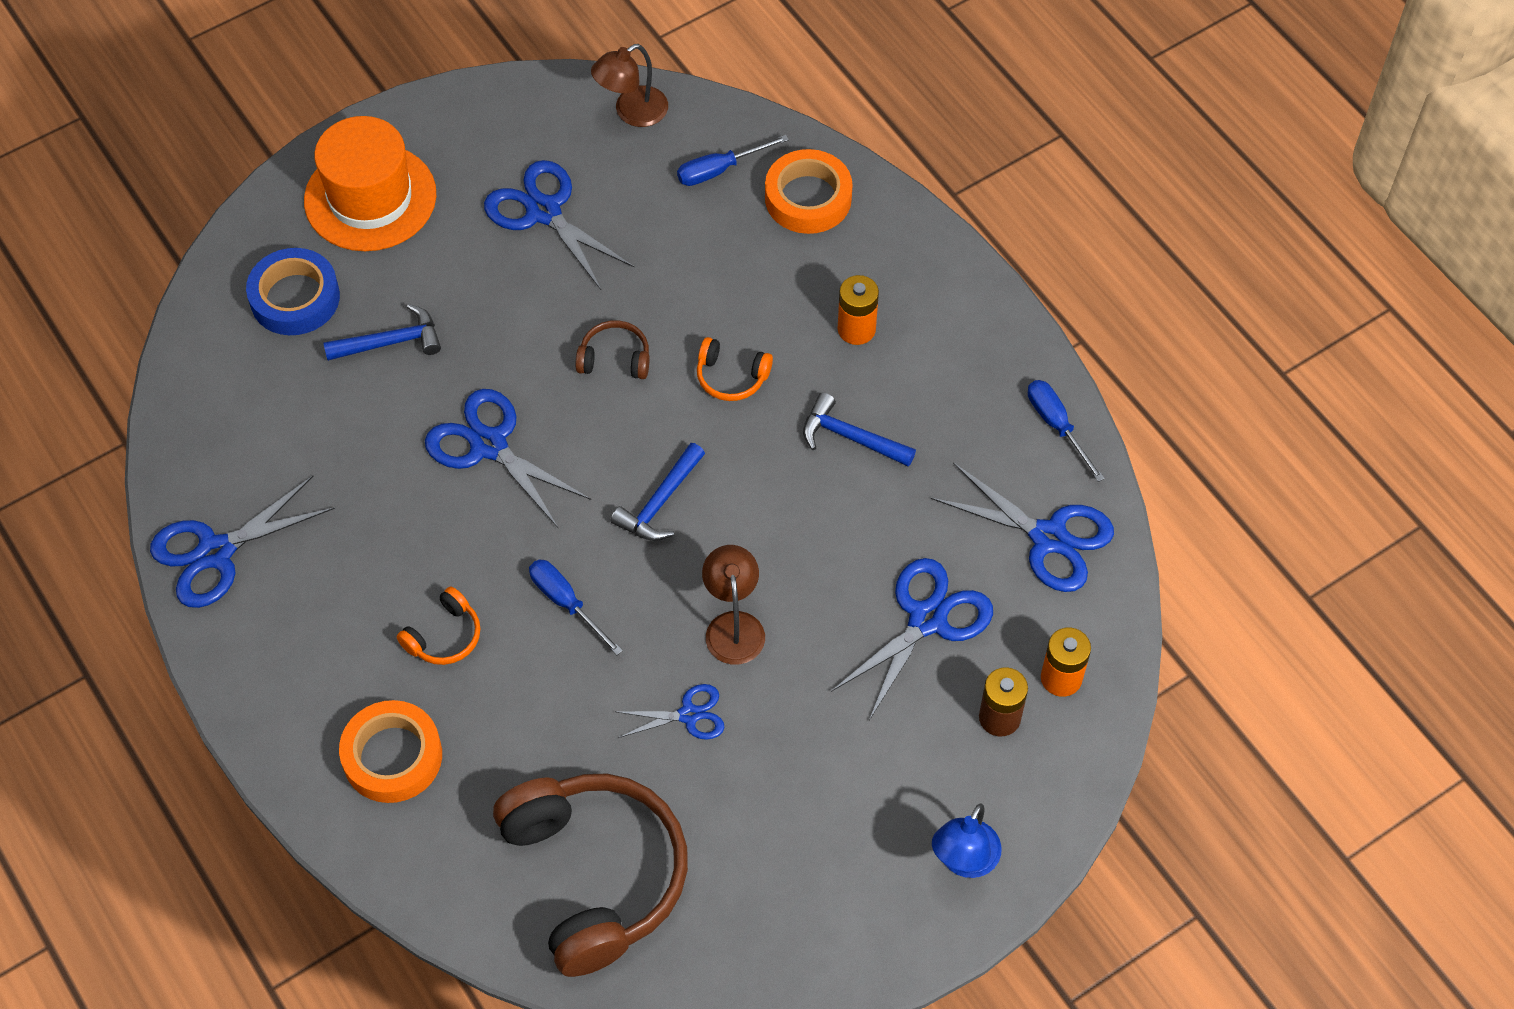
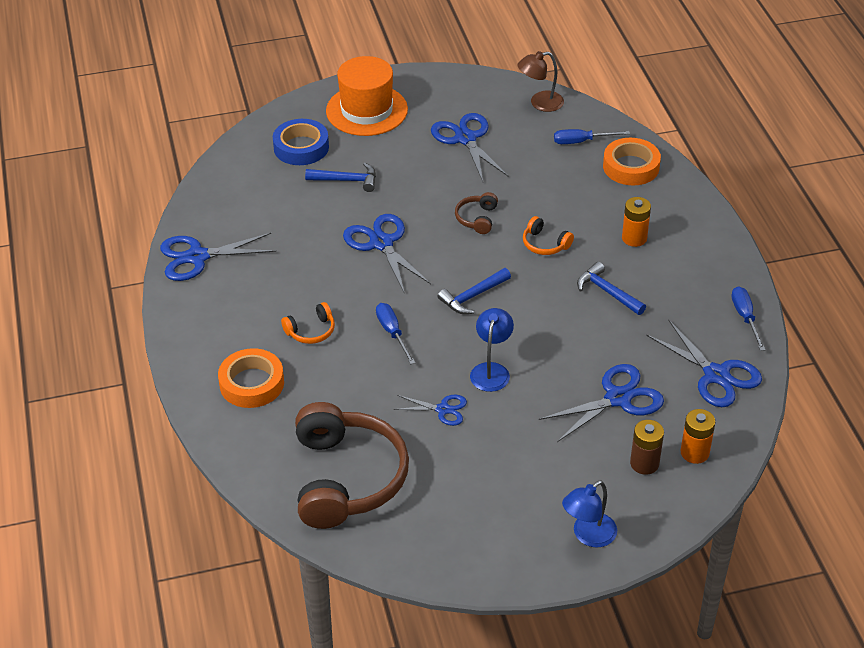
camera: 20 degrees right, 15 degrees down
(615, 358) = (477, 218): brown headphones -> brown headphones turned 105 degrees counterclockwise
(733, 626) = (491, 370): brown lamp -> blue lamp

